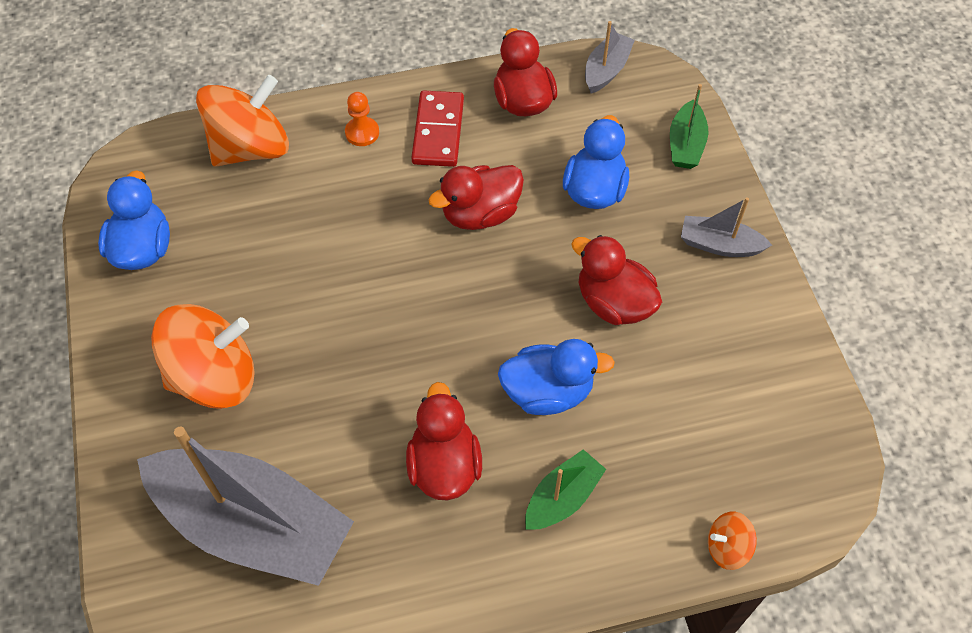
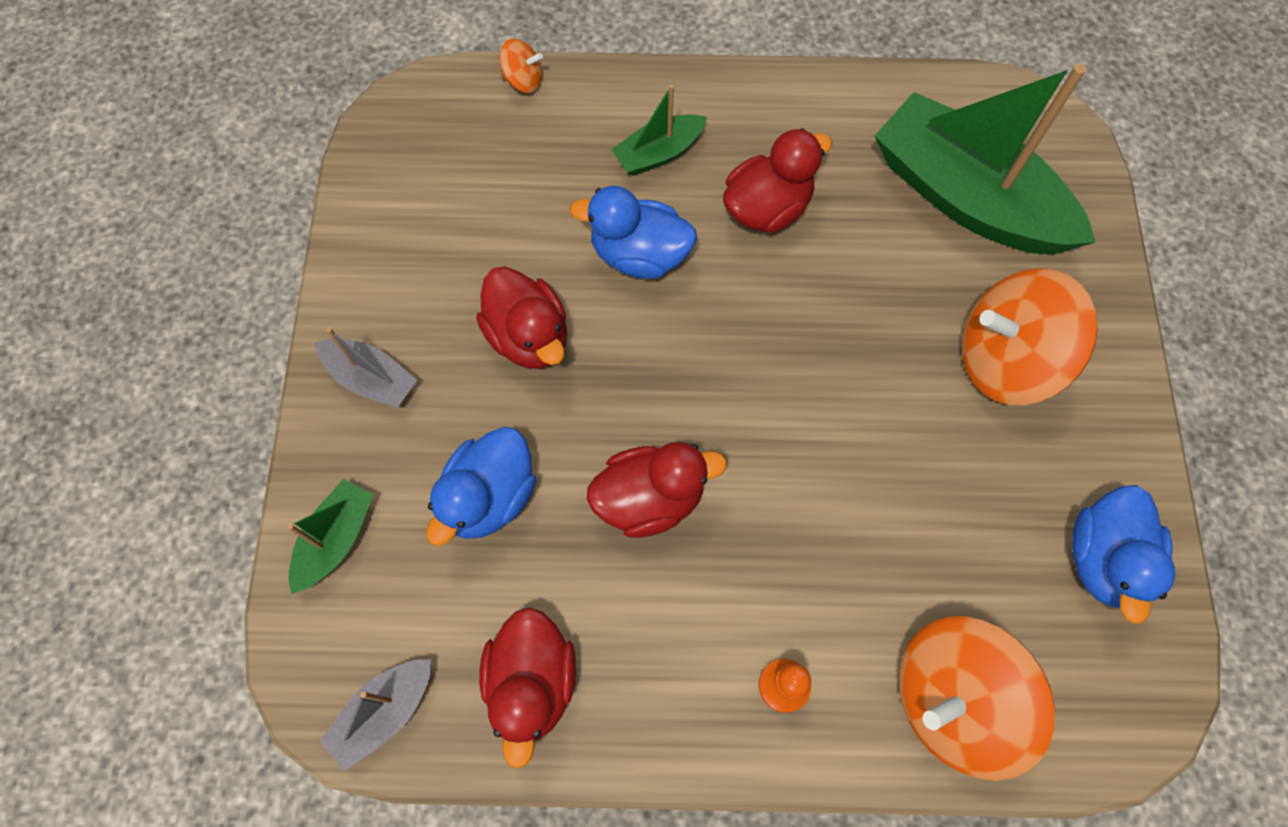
camera: 165 degrees left, 10 degrees up
(253, 525) = (966, 197): grey boat -> green boat
(438, 131) = (672, 657): red domino -> none
(444, 465) = (767, 208): red duck -> red duck turned 135 degrees counterclockwise

